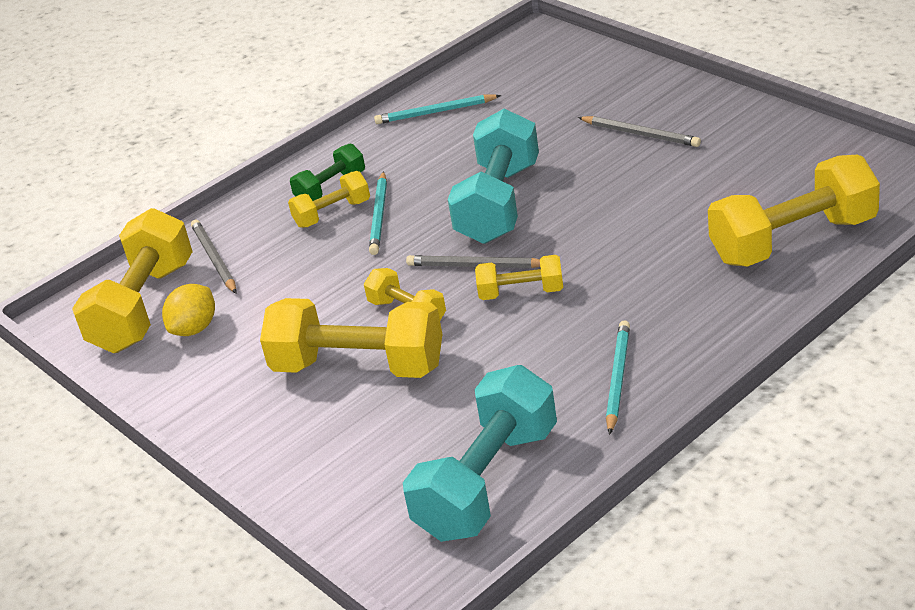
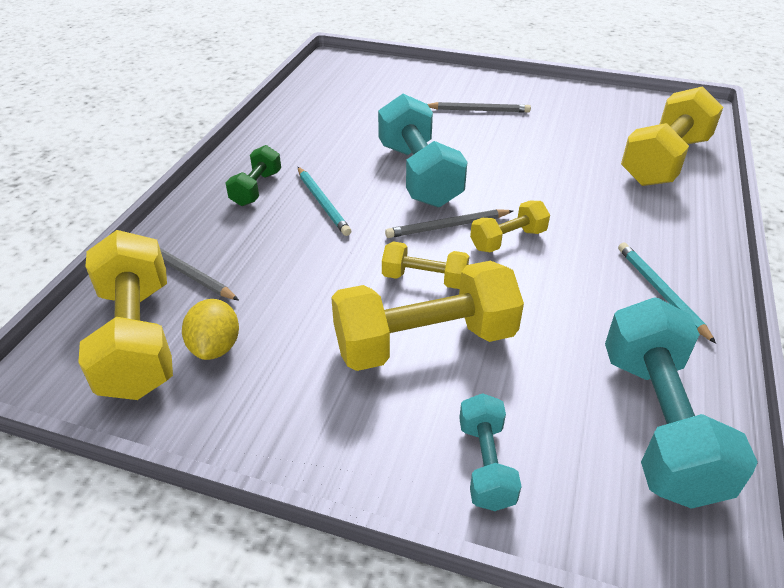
camera: 35 degrees left, 5 degrees up
(322, 469) = (485, 464): none -> turquoise dumbbell
(332, 213) = (276, 209): yellow dumbbell -> none
(435, 112) = (301, 118): turquoise pencil -> none

